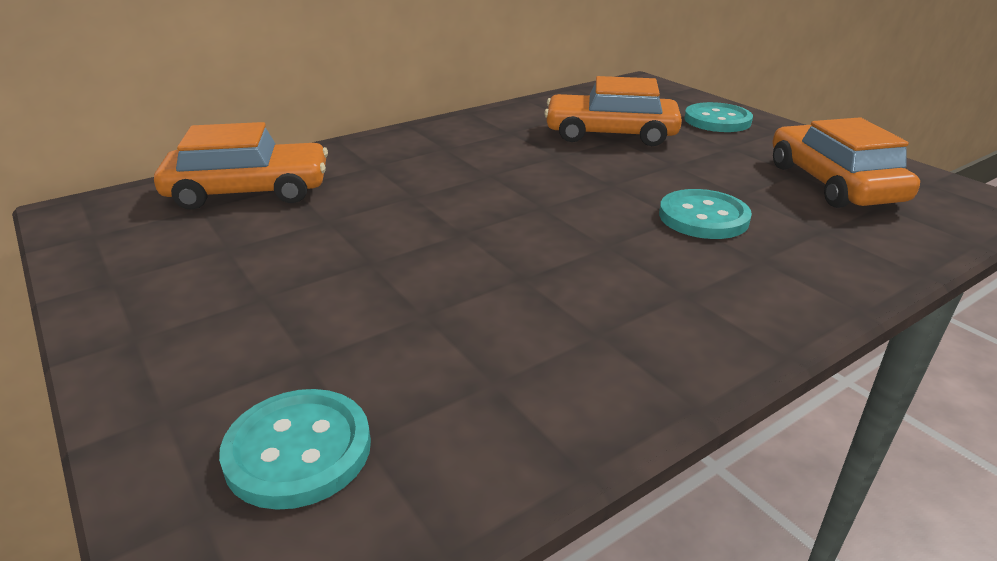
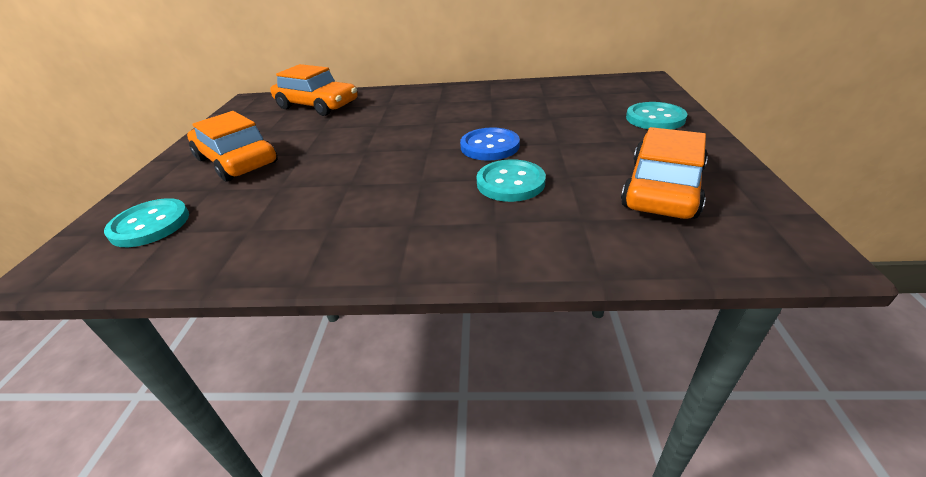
camera: 40 degrees right, 5 degrees up
(610, 134) = (553, 112): orange car -> orange car (236, 161)
(610, 185) = (490, 146): none -> blue button

